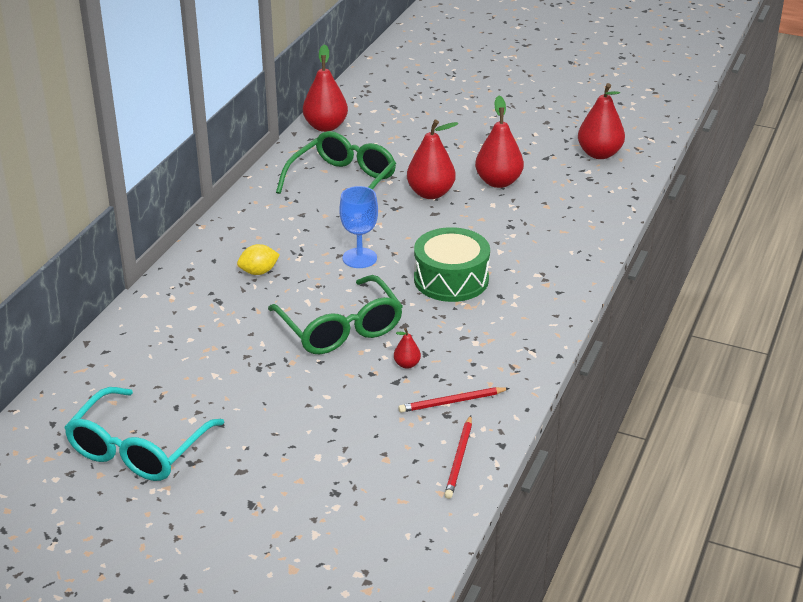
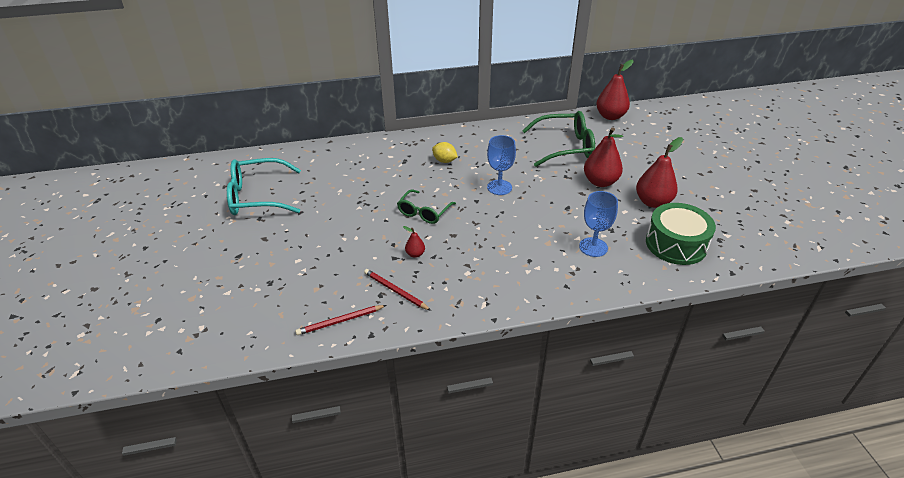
camera: 55 degrees right, 5 degrees up
(340, 328) = (424, 212): green glasses -> green glasses, size x0.61
(451, 279) = (521, 232): green drum -> green drum (676, 244)
(523, 249) = (593, 247): none -> blue goblet
(599, 154) = (757, 231): red pear -> none

